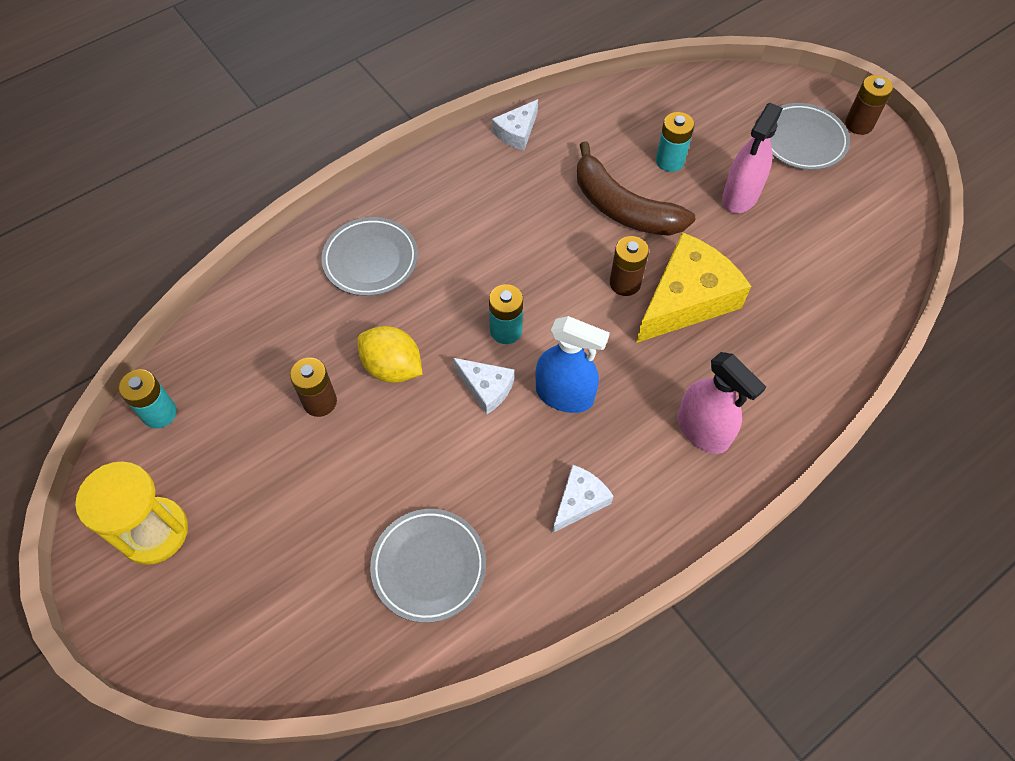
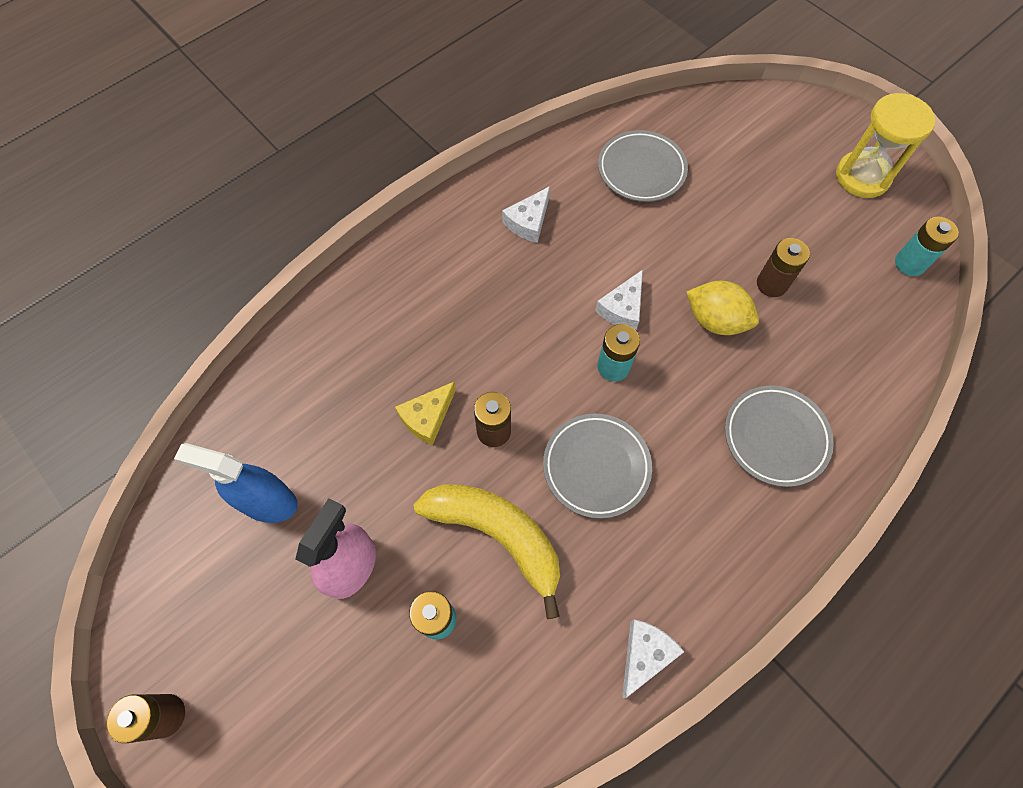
camera: 175 degrees right, 5 degrees up
(486, 388) = (622, 308): white cheese -> white cheese turned 90 degrees counterclockwise
(564, 395) = (548, 307): blue spray bottle -> blue spray bottle (268, 502)
(623, 208) = (497, 535): brown banana -> yellow banana
(687, 299) = (427, 417): yellow cheese -> yellow cheese, size x0.51
(703, 430) = (421, 285): pink spray bottle -> none
(802, 140) = (253, 674): grey plate -> grey plate (596, 467)

